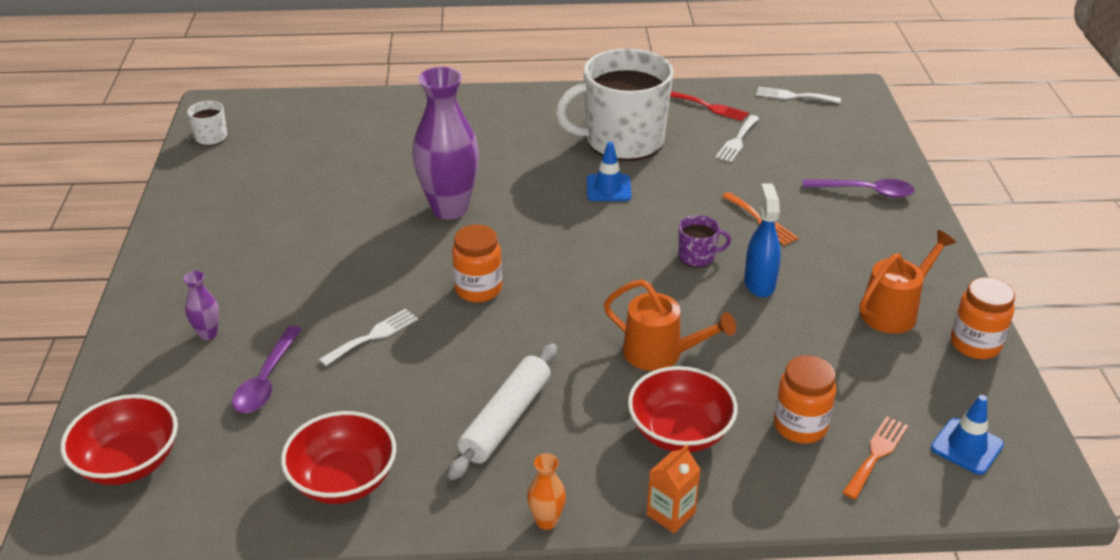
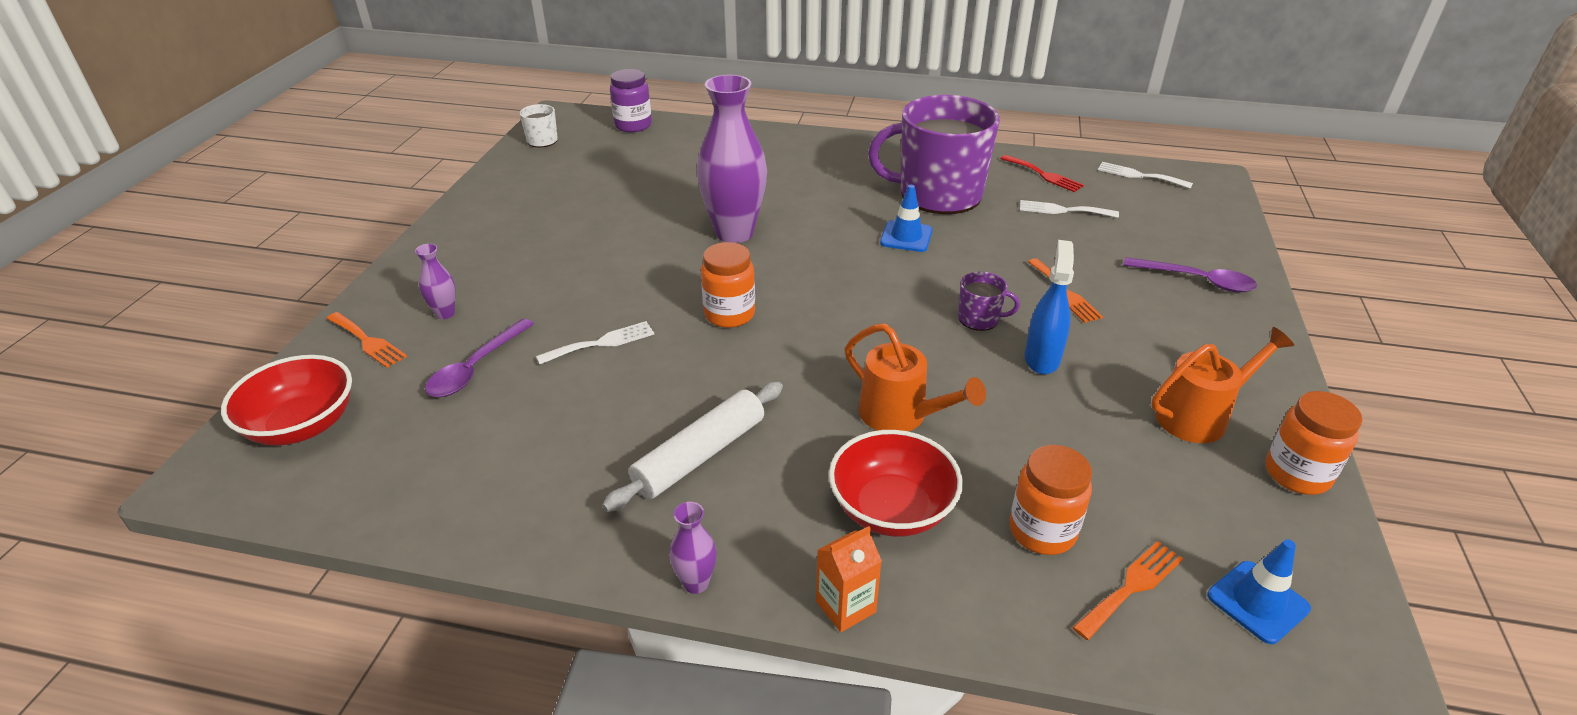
camera: 15 degrees right, 0 degrees up
(146, 374) = (367, 341): none -> orange fork
(298, 107) = (633, 125): none -> purple jar
(343, 480) = (499, 488): red bowl -> none
(546, 521) = (696, 583): orange vase -> purple vase
(622, 141) = (938, 194): white mug -> purple mug
(737, 141) = (1063, 210): white fork -> white fork turned 60 degrees clockwise

